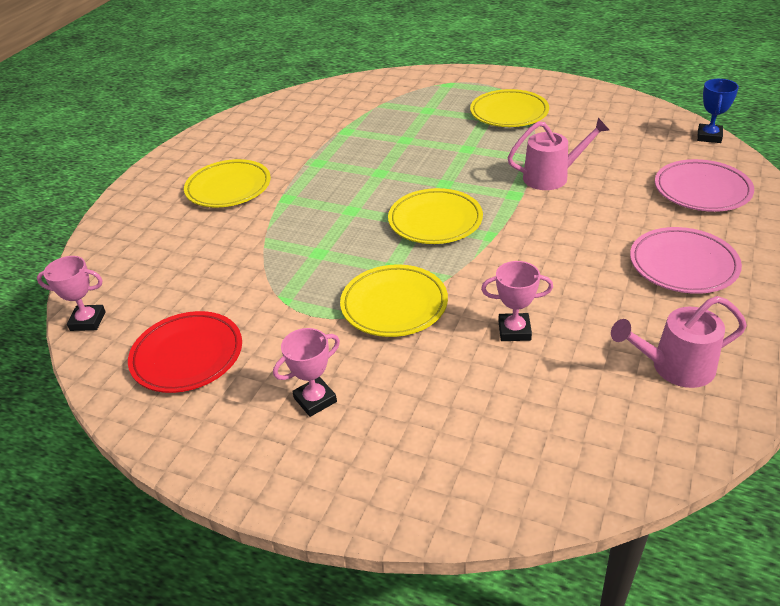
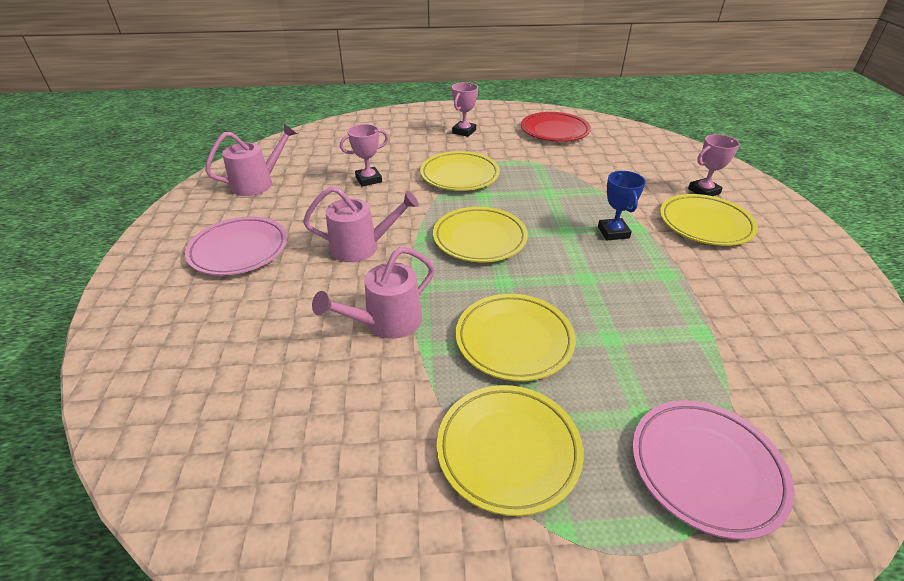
camera: 150 degrees right, 0 degrees up
(88, 321) = (636, 131): pink trophy -> pink trophy (703, 191)
(468, 150) = (514, 340): none -> yellow plate
(552, 239) = (362, 247): none -> pink watering can
(702, 190) = (196, 347): pink plate -> pink plate (706, 469)
(709, 136) = (147, 481): blue trophy -> blue trophy (613, 232)

